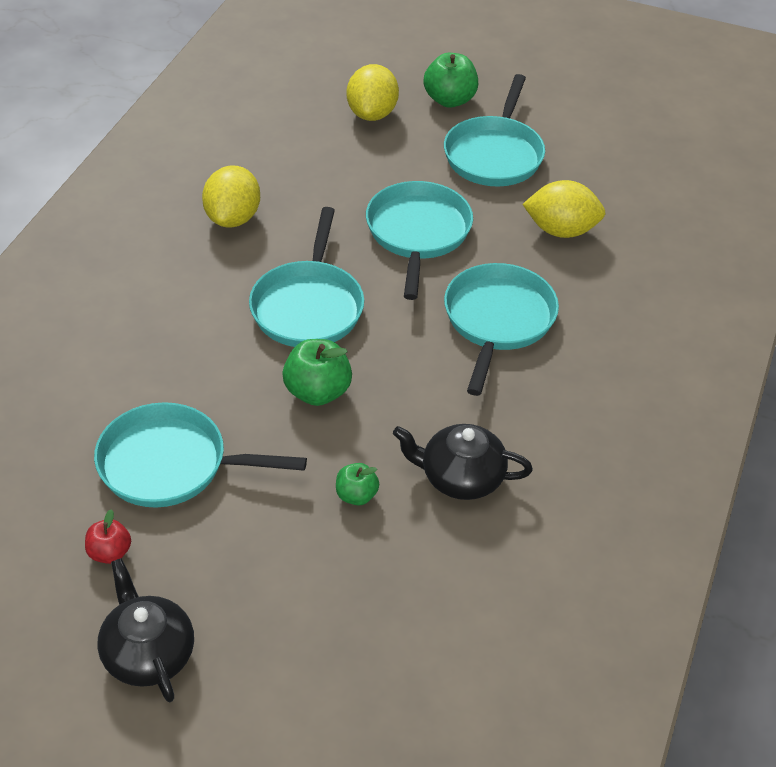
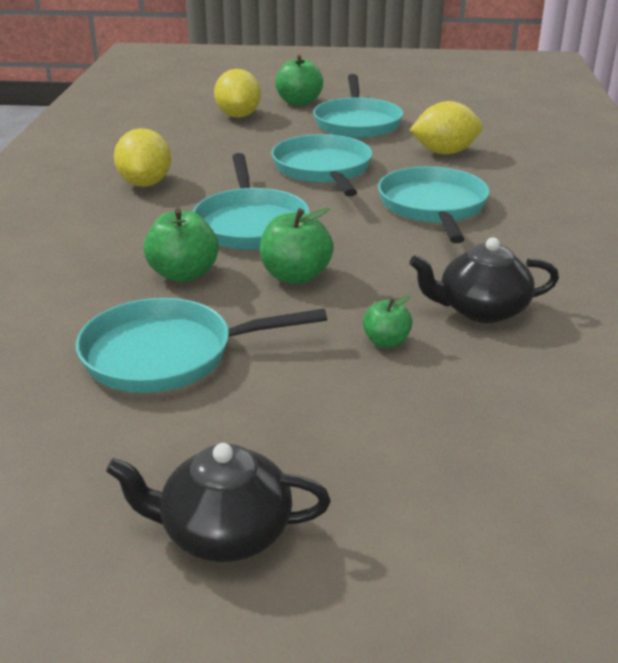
camera: 15 degrees left, 15 degrees down
(110, 553) = (128, 443): red apple -> none
(148, 653) = (224, 532): black teapot -> black teapot turned 45 degrees counterclockwise
(220, 365) = (183, 274): none -> green apple

